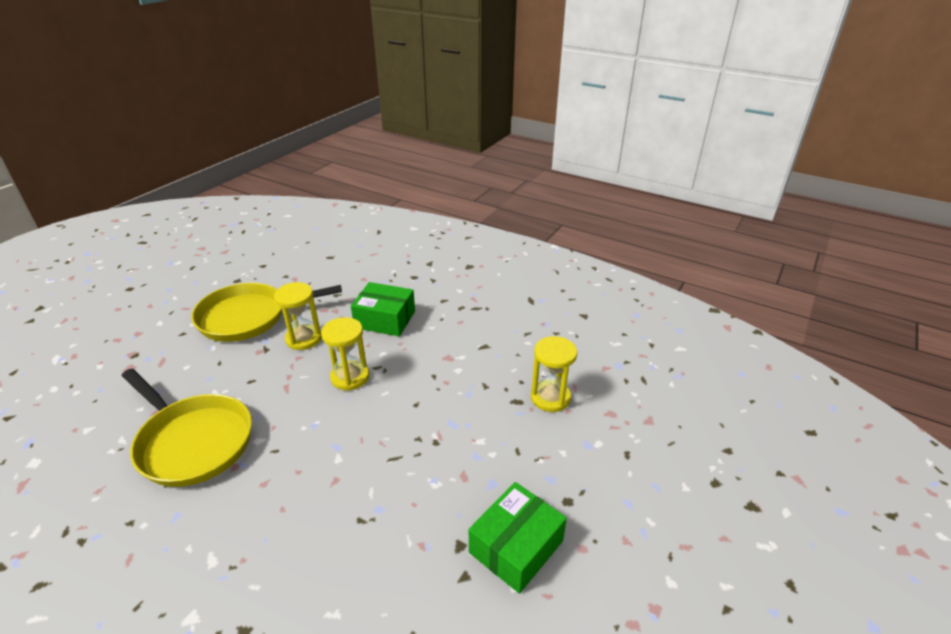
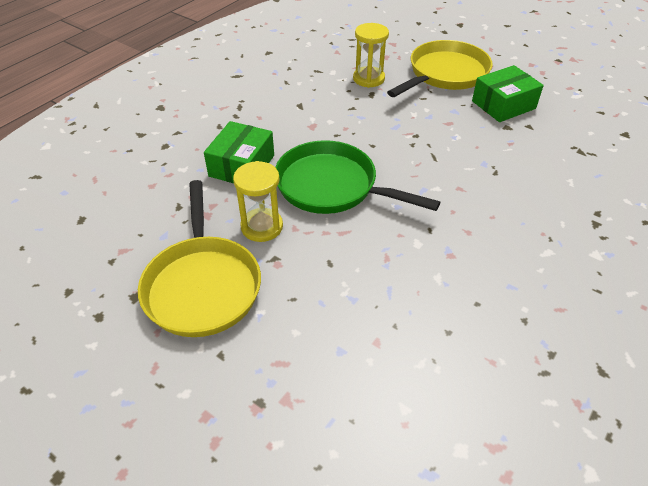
camera: 85 degrees left, 10 degrees up
(192, 441) = (421, 295): yellow pan -> yellow pan (445, 74)
(350, 377) = (332, 186): yellow hourglass -> green pan
(516, 547) = (503, 105): green box -> green box turned 75 degrees counterclockwise

